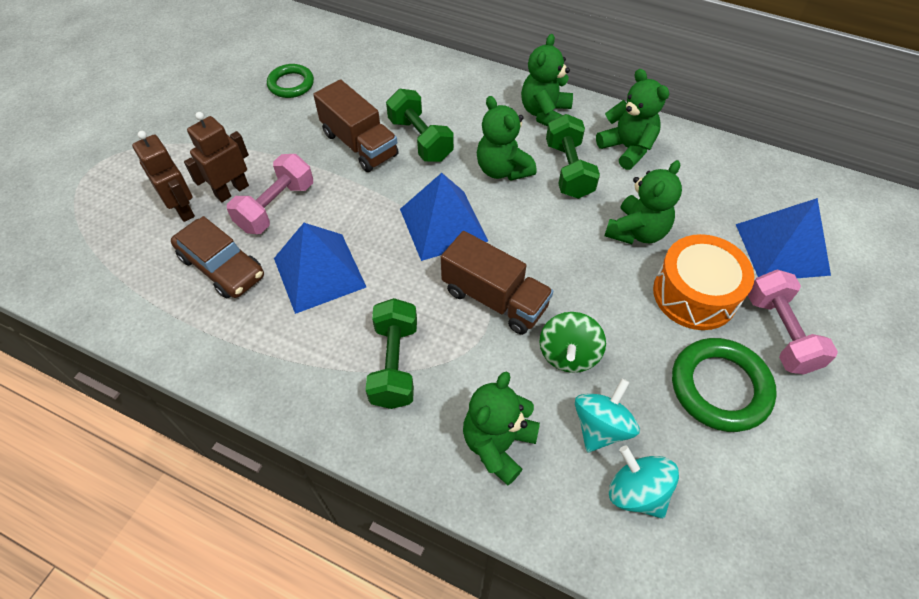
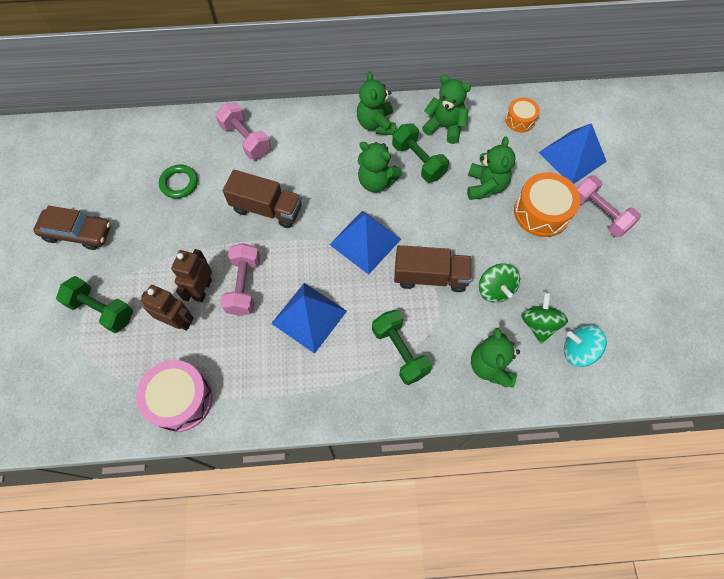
camera: 30 degrees left, 10 degrees up
(120, 286) = (180, 399): none -> pink drum
(222, 266) = (240, 348): brown car -> brown car (77, 233)
(389, 72) = (246, 140): none -> pink dumbbell
(420, 139) = (306, 184): green dumbbell -> green dumbbell (102, 310)
(601, 427) = (539, 324): turquoise spinning top -> green spinning top
(719, 387) = (586, 265): green ring -> none
(733, 179) = (520, 120): none -> orange drum

